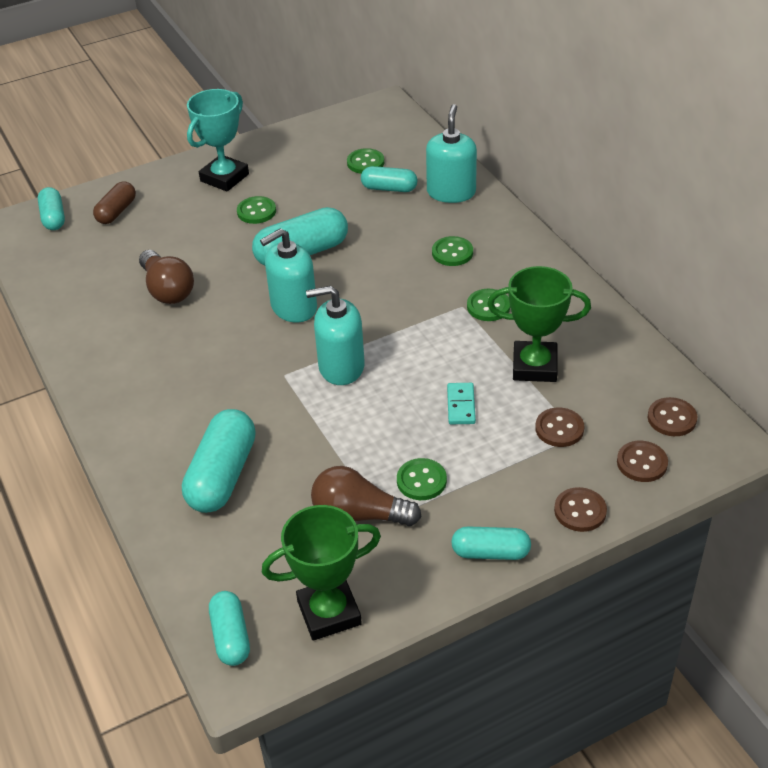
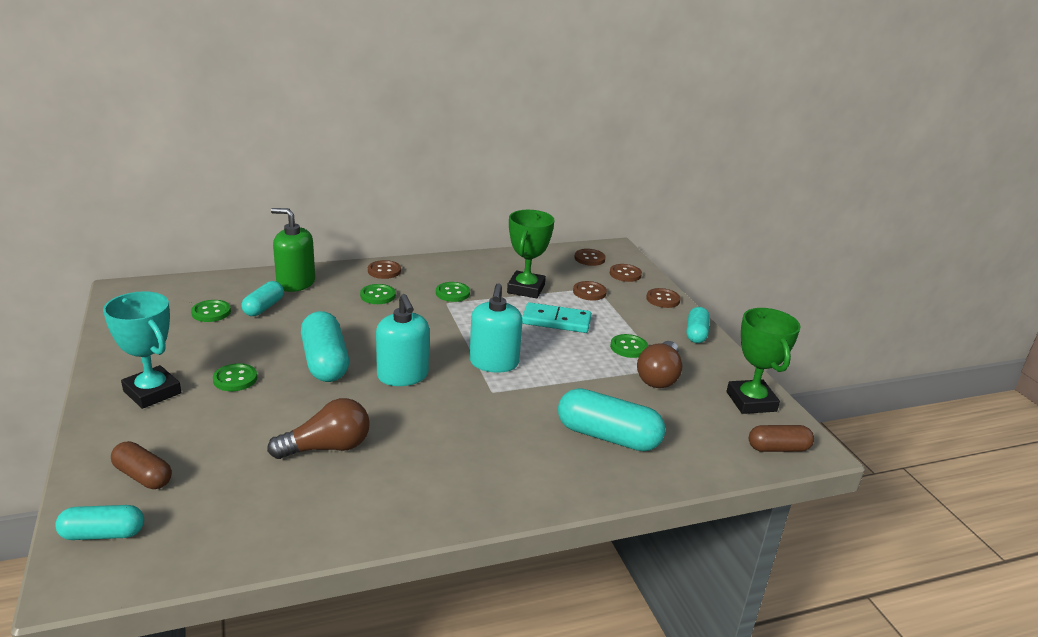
camera: 85 degrees left, 15 degrees down
(231, 637) = (778, 448): turquoise capsule -> brown capsule
(451, 192) = (296, 283): turquoise soap dispenser -> green soap dispenser
(461, 405) = (556, 321): turquoise domino -> turquoise domino, size x1.65
(515, 243) = (384, 271): none -> brown button

